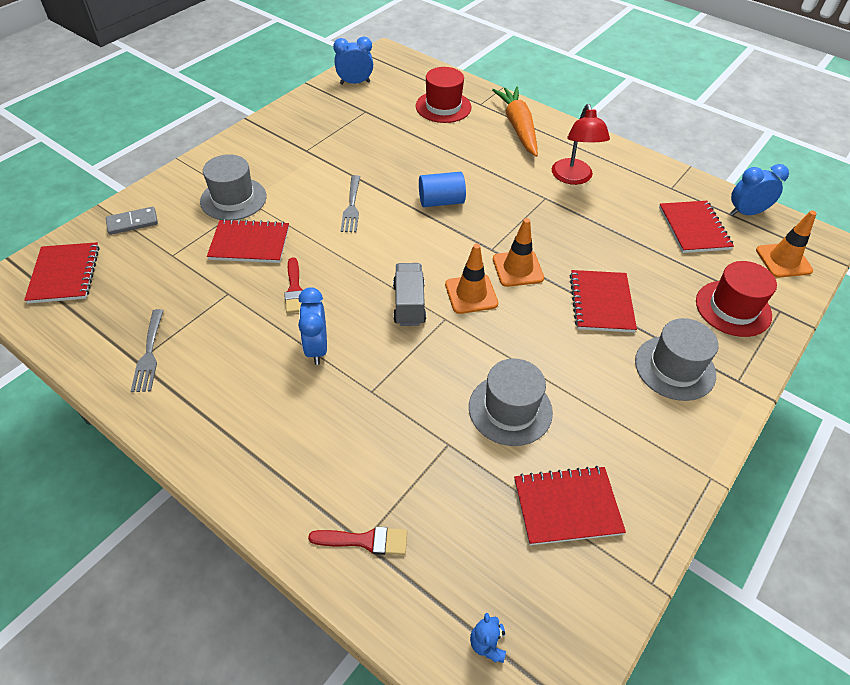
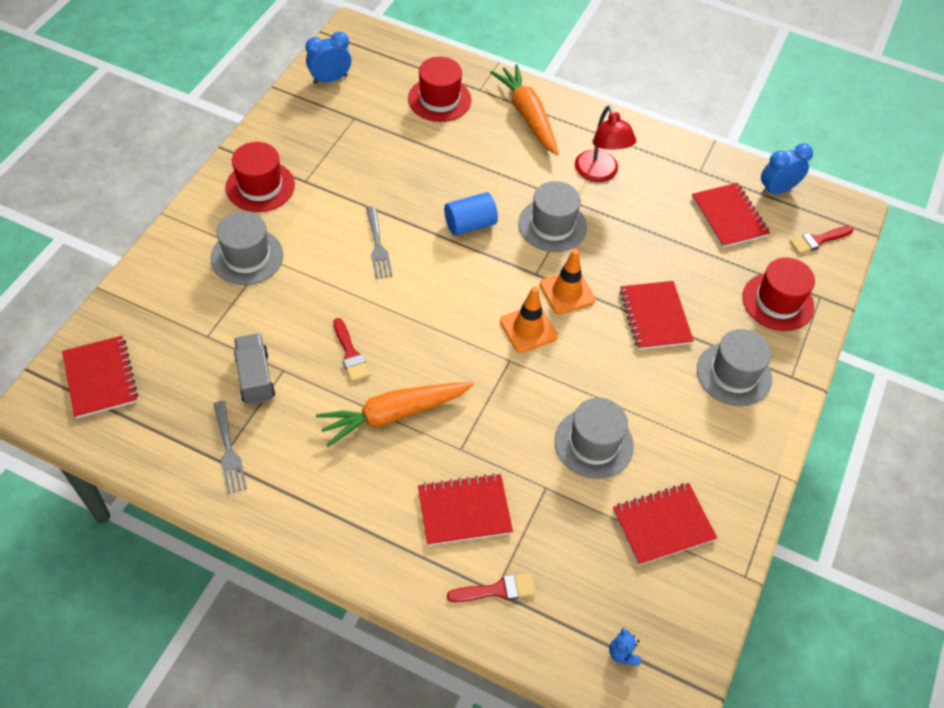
camera: 15 degrees left, 5 degrees up
(132, 222) = (147, 304): grey domino -> none
(249, 243) = (284, 308): red notebook -> red notebook (464, 511)
(266, 149) = (260, 186): none -> red hat
(316, 348) = (394, 414): blue clock -> orange carrot
(409, 304) = (470, 351): grey truck -> grey truck (255, 377)
(518, 212) = (552, 225): none -> grey hat
(783, 260) = (818, 240): orange traffic cone -> red brush

